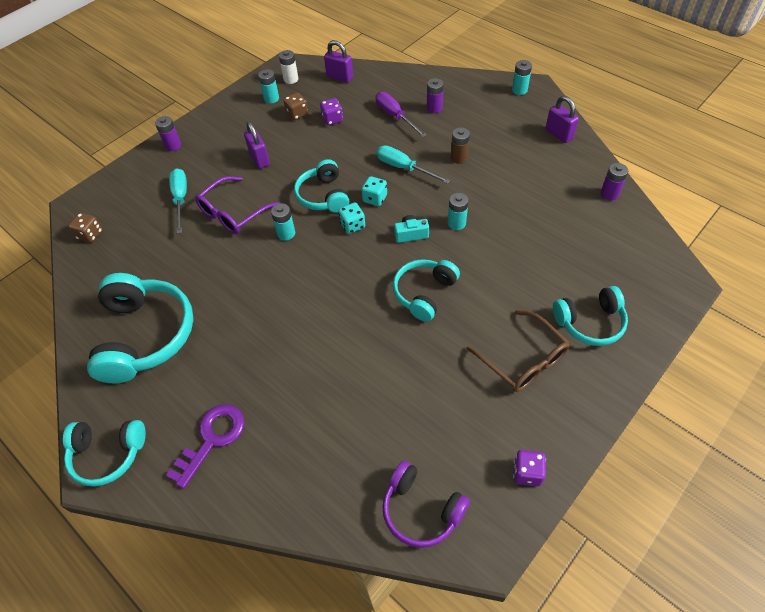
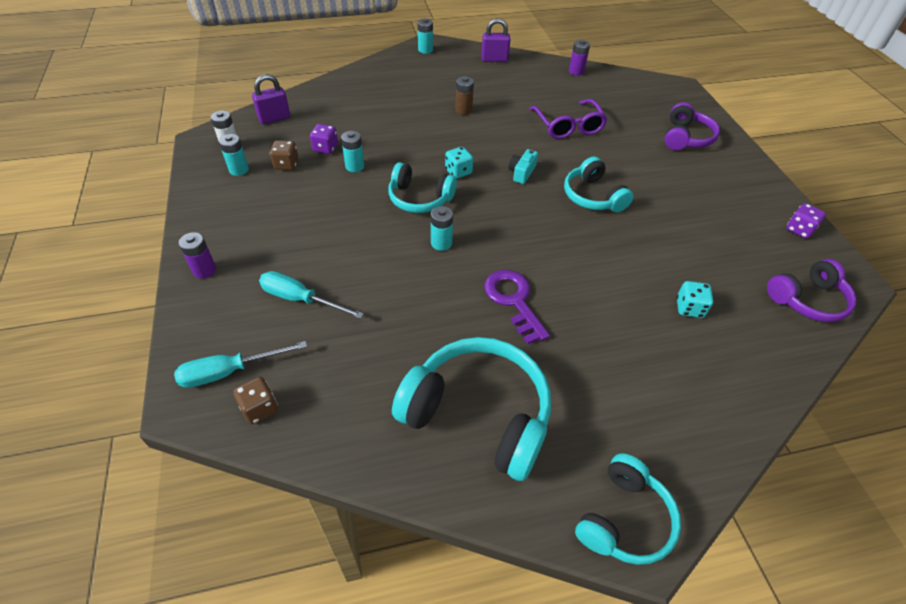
camera: 60 degrees left, 5 degrees down
(212, 439) = (659, 411): purple key -> purple key (513, 301)
(233, 213) = (371, 268): purple glasses -> purple glasses (568, 127)
(259, 159) = (316, 216): purple padlock -> none
(352, 225) = (476, 198): turquoise dice -> turquoise dice (689, 308)
(395, 116) = (372, 115): purple screwdriver -> none
(404, 168) = (441, 140): turquoise screwdriver -> turquoise screwdriver (230, 371)
(434, 108) = (390, 93): purple battery -> none
(456, 223) = (534, 145): turquoise battery -> turquoise battery (354, 166)
(524, 360) = (698, 182): brown glasses -> none
(590, 323) = (686, 138): turquoise headphones -> purple headphones

